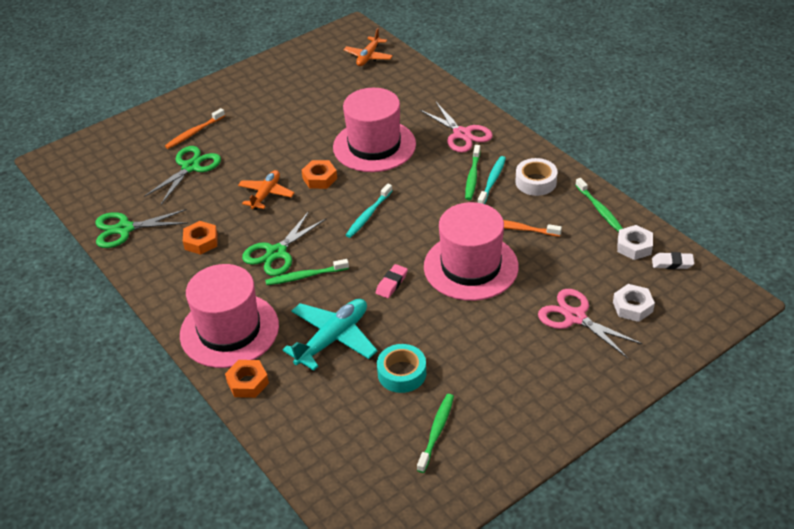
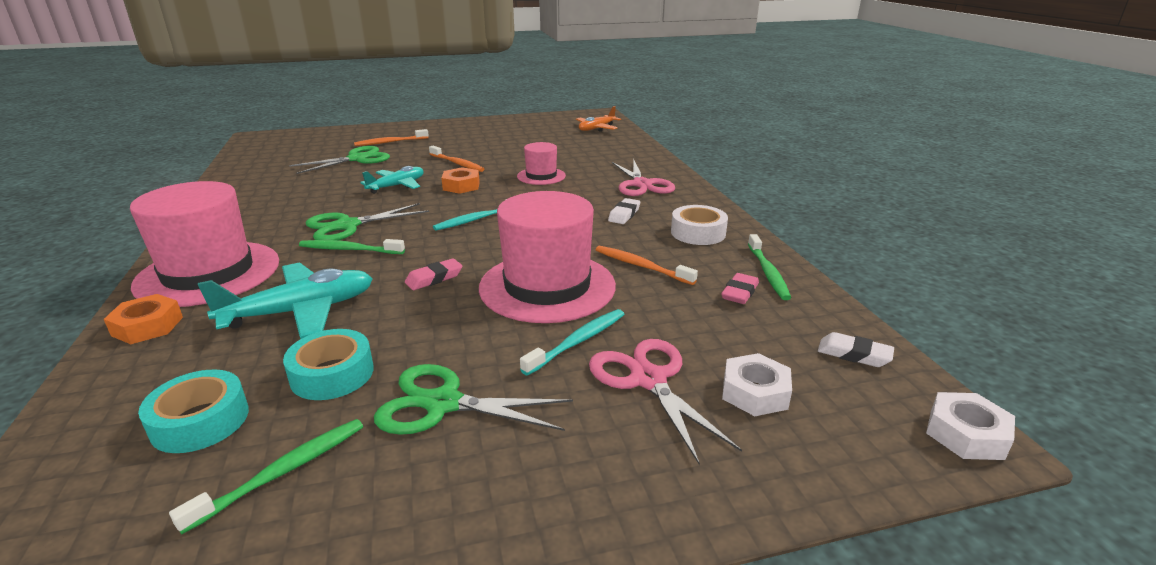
camera: 20 degrees right, 15 degrees down
(124, 229) = (243, 182): green scissors -> green scissors (443, 403)
(201, 241) = (291, 203): orange nut -> none
(266, 194) = (397, 186): orange plane -> turquoise plane
(288, 148) = (457, 163): none -> orange toothbrush
(362, 424) = (200, 421): none -> turquoise tape
(374, 146) = (541, 176): pink hat -> pink hat, size x0.52
(472, 177) = (624, 214): green toothbrush -> white eraser
(492, 181) = (644, 222): turquoise toothbrush -> turquoise toothbrush (578, 341)
(591, 234) = (739, 293): none -> pink eraser
(634, 246) = (799, 320): white nut -> white nut (966, 434)

